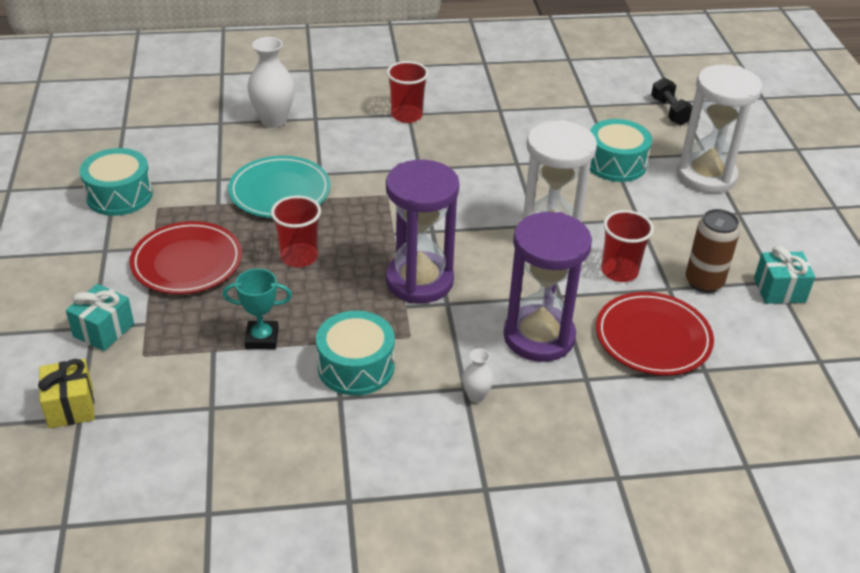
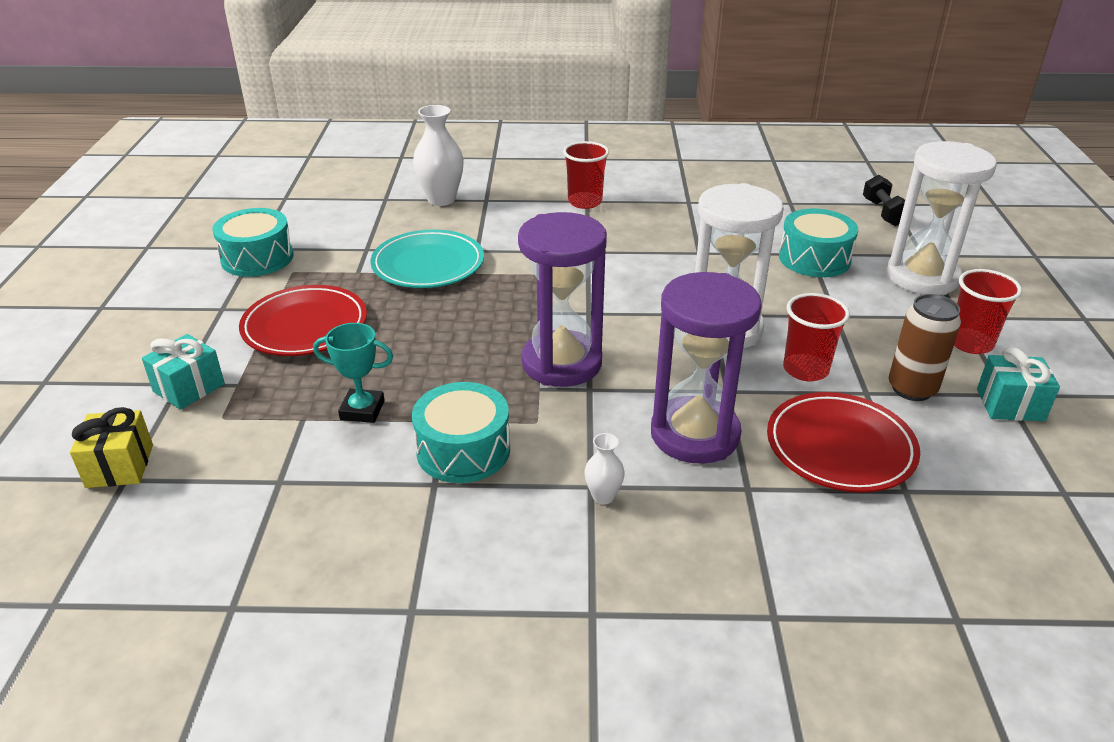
camera: 10 degrees right, 5 degrees down
(299, 257) = (430, 329): red cup -> red cup (970, 343)

